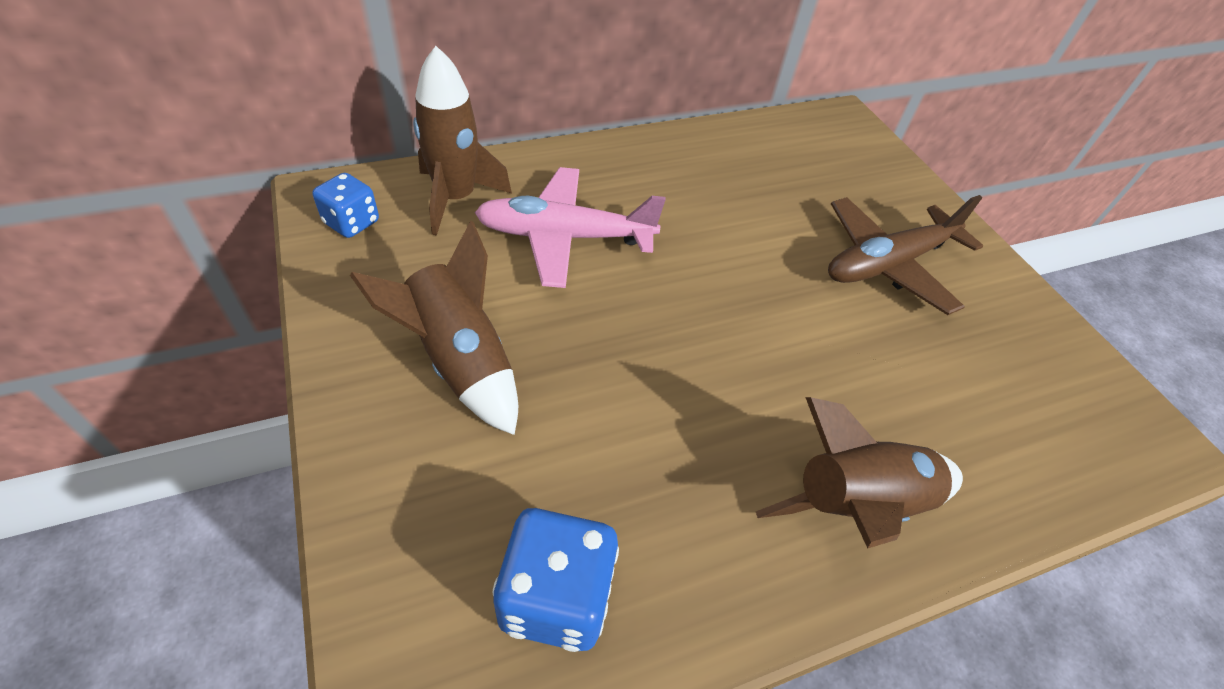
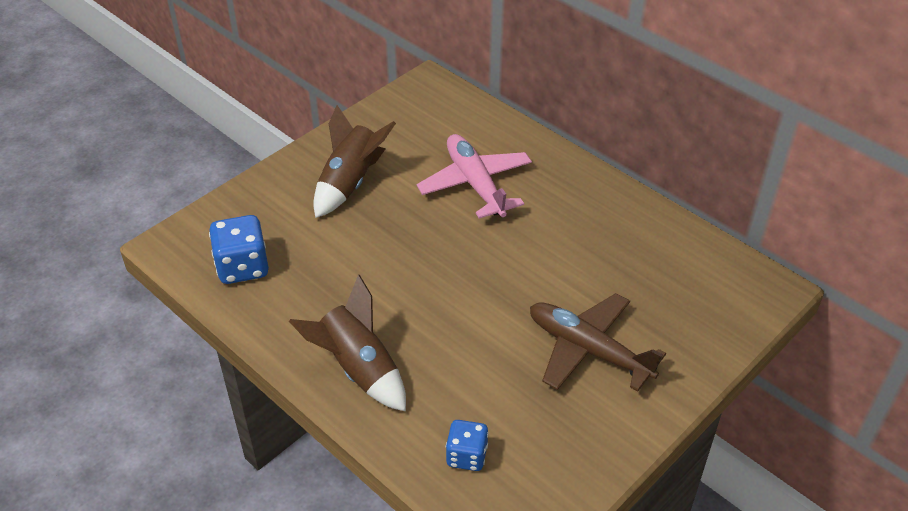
camera: 70 degrees right, 5 degrees down
(352, 222) = (416, 102): blue dice -> blue dice (467, 456)
(456, 199) = (469, 128): brown rocket -> none

